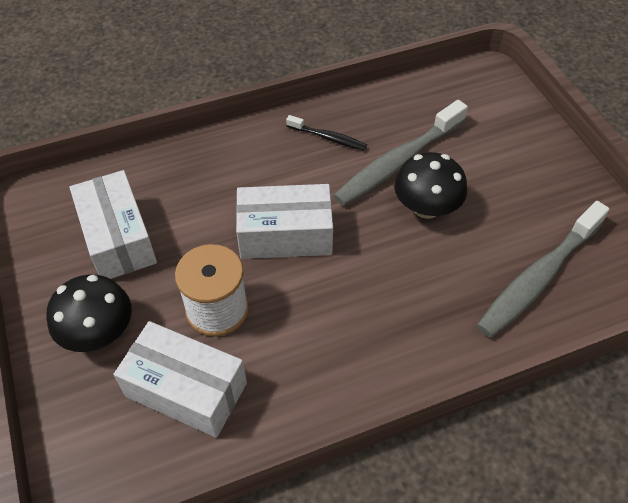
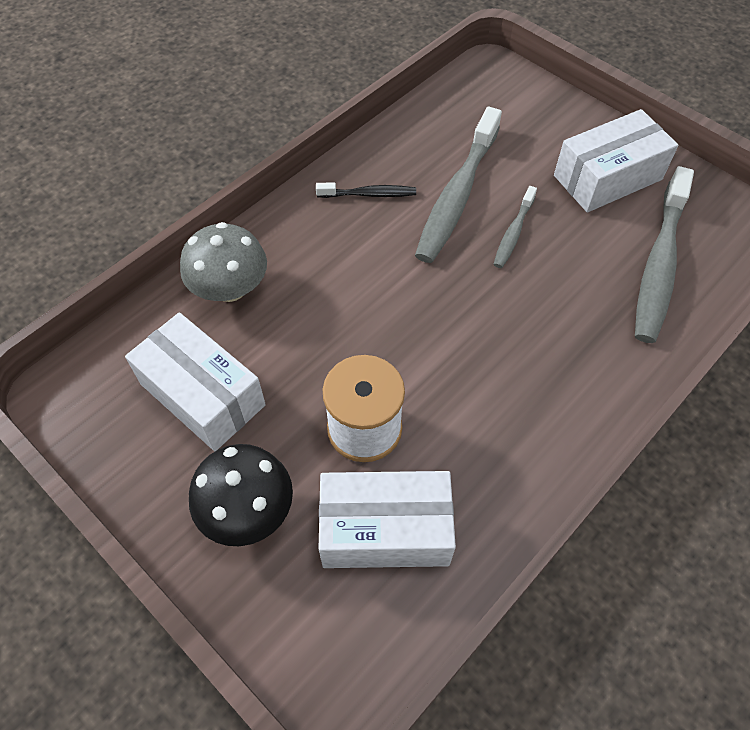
camera: 25 degrees left, 5 degrees up
(183, 170) = (230, 288): none -> grey mushroom
(285, 235) = (387, 317): white box -> white box (607, 177)
(426, 207) = (513, 233): black mushroom -> grey toothbrush

